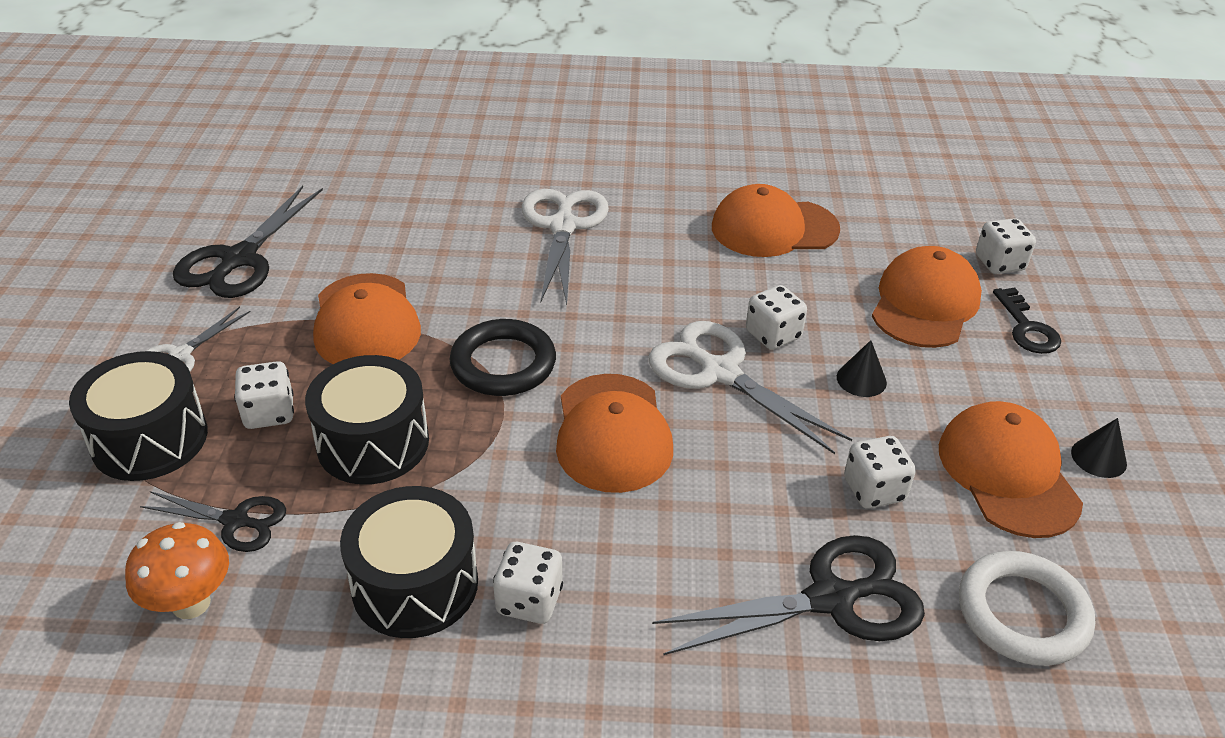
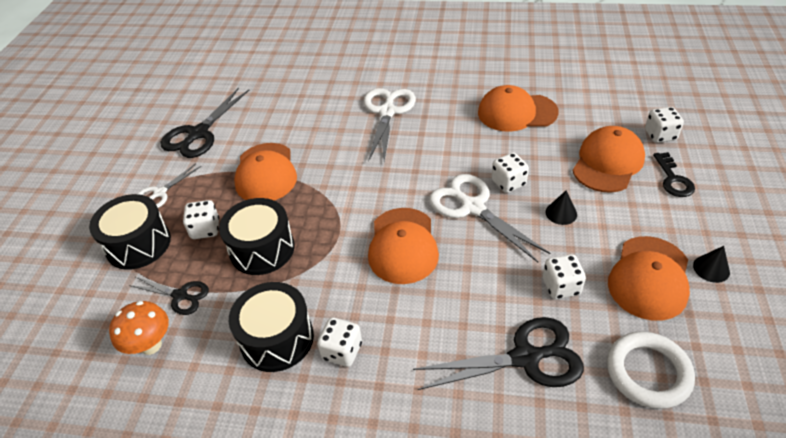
camera: 10 degrees right, 5 degrees up
(503, 364) = (342, 200): black ring -> none
(1008, 473) = (649, 278): orange cap -> orange cap turned 150 degrees counterclockwise

